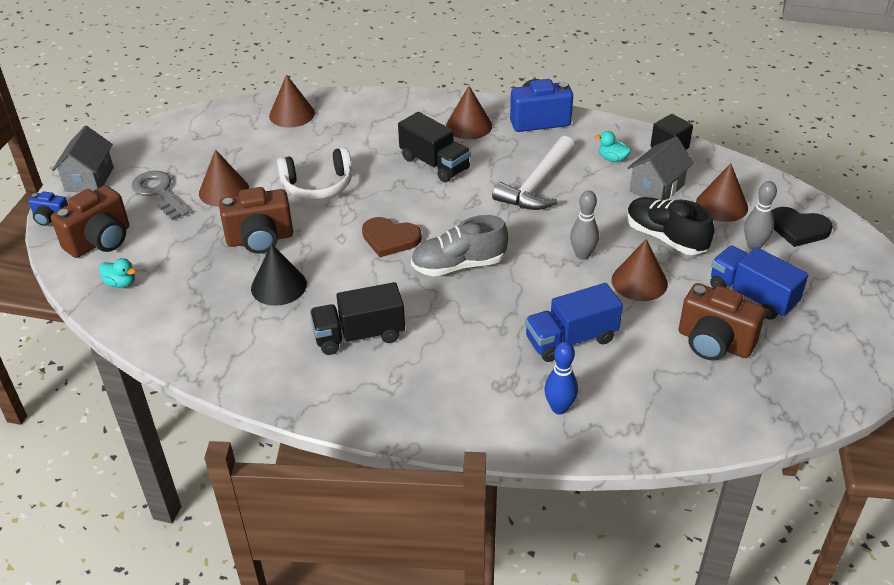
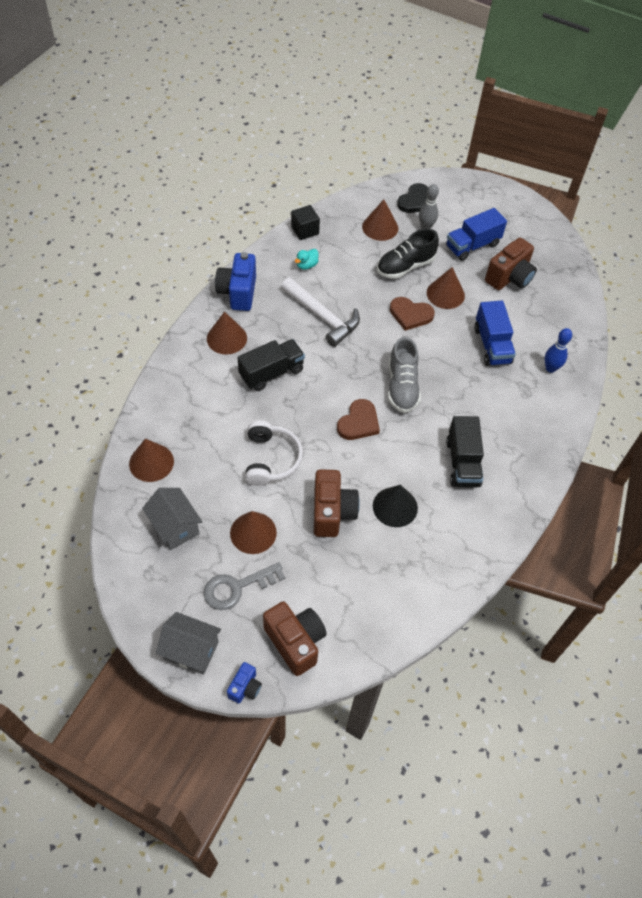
camera: 80 degrees left, 15 degrees up
(121, 283) = (360, 626): turquoise duck -> none
(582, 255) = (410, 315): grey bowling pin -> brown heart
(656, 188) = (350, 253): grey house -> grey house (175, 526)

